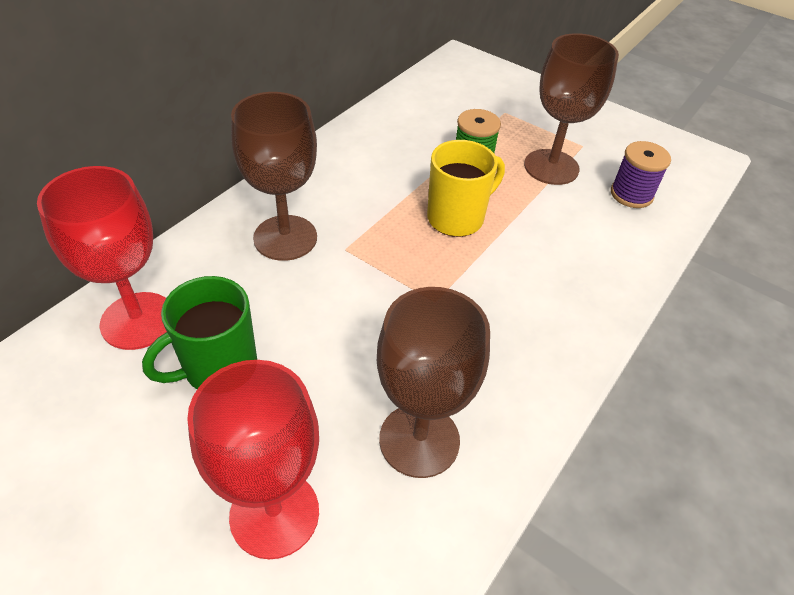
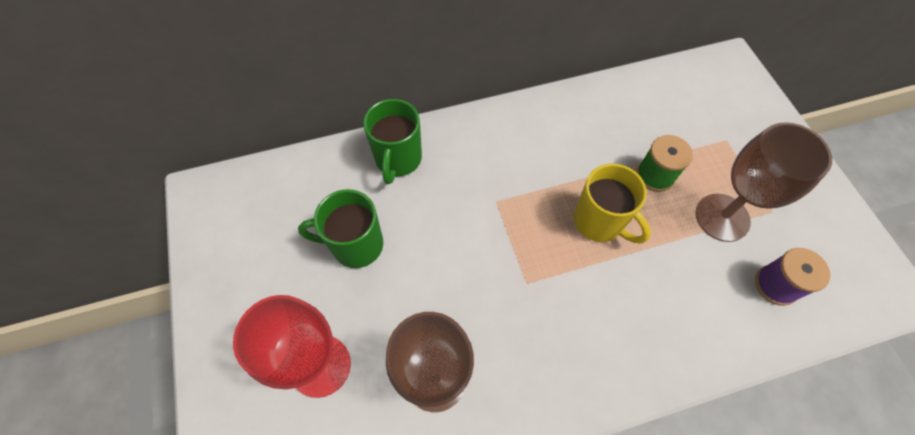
camera: 40 degrees right, 15 degrees up
(138, 320) = (334, 182): red goblet -> none
(203, 262) = (398, 159): none -> green mug
(285, 238) = (462, 169): brown goblet -> none
(457, 218) = (599, 222): yellow mug -> yellow mug turned 45 degrees clockwise

